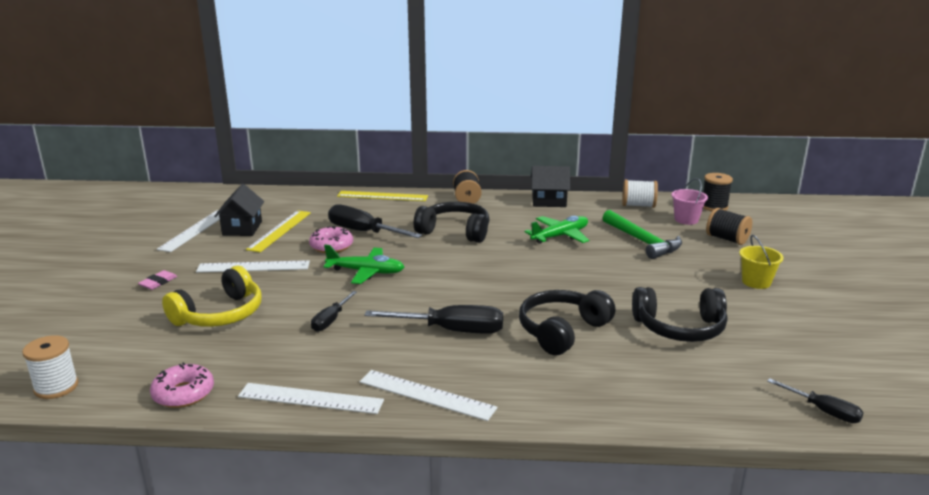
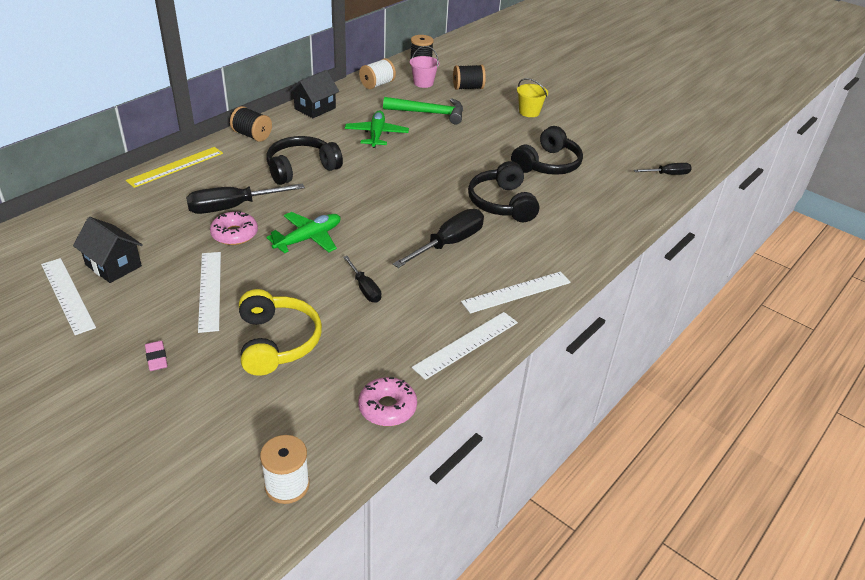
camera: 55 degrees left, 15 degrees up
(253, 267) = (210, 290): white ruler -> white ruler turned 45 degrees counterclockwise
(280, 230) = (156, 247): yellow ruler -> none

